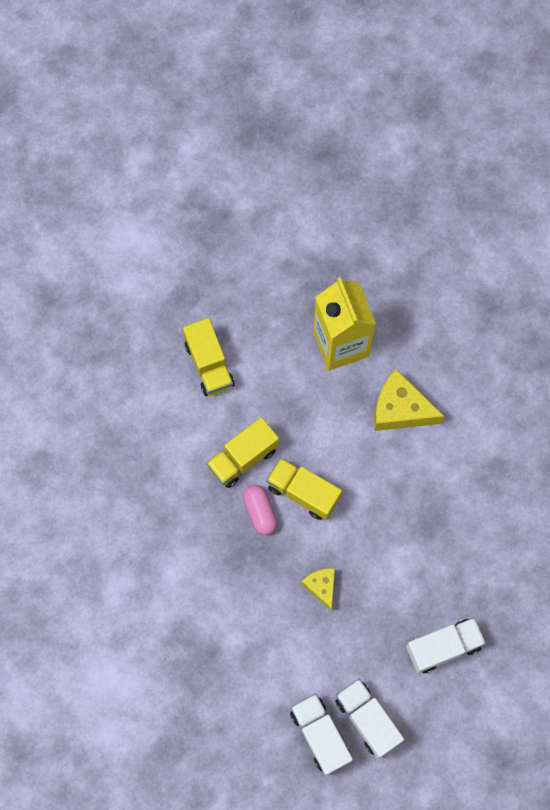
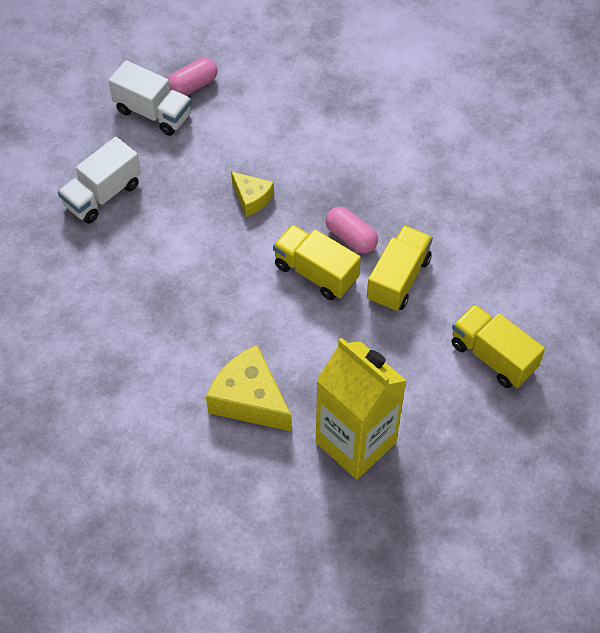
camera: 155 degrees right, 15 degrees down
(303, 492) = (316, 273): yellow truck -> yellow truck turned 150 degrees counterclockwise
(320, 735) = (192, 86): white truck -> pink capsule
(400, 409) = (250, 399): yellow cheese -> yellow cheese turned 135 degrees counterclockwise

